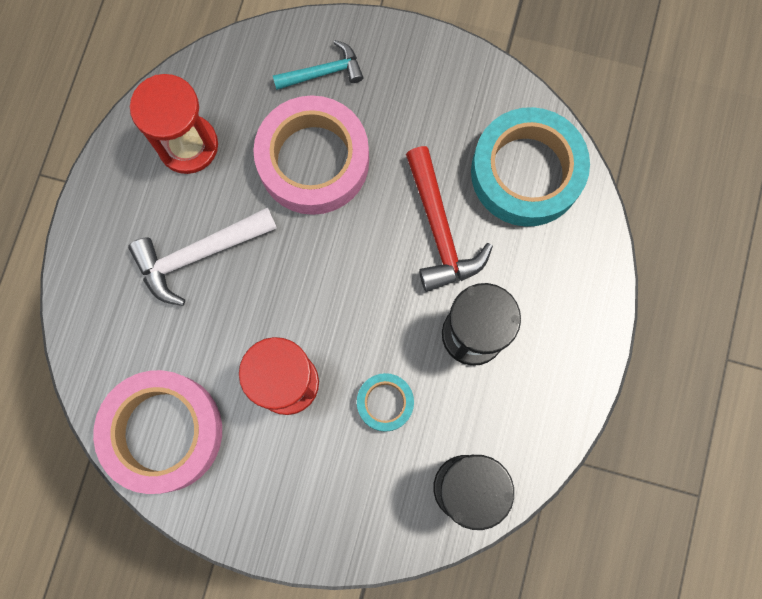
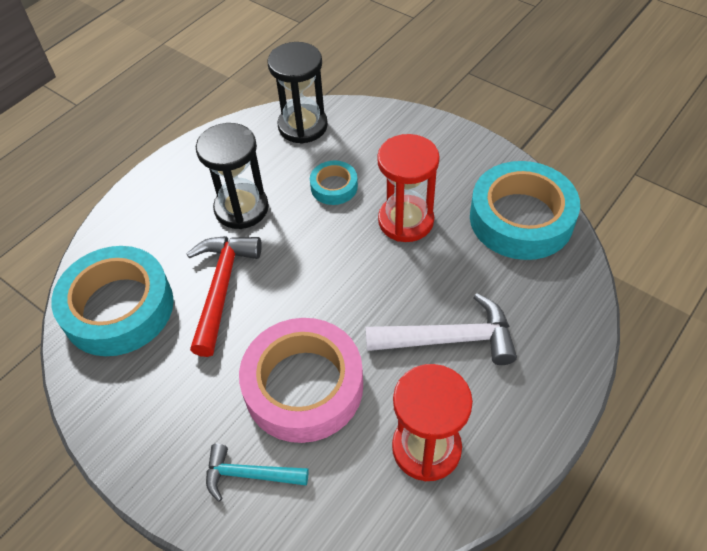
camera: 155 degrees left, 25 degrees down
(163, 432) = (521, 218): pink tape -> turquoise tape

